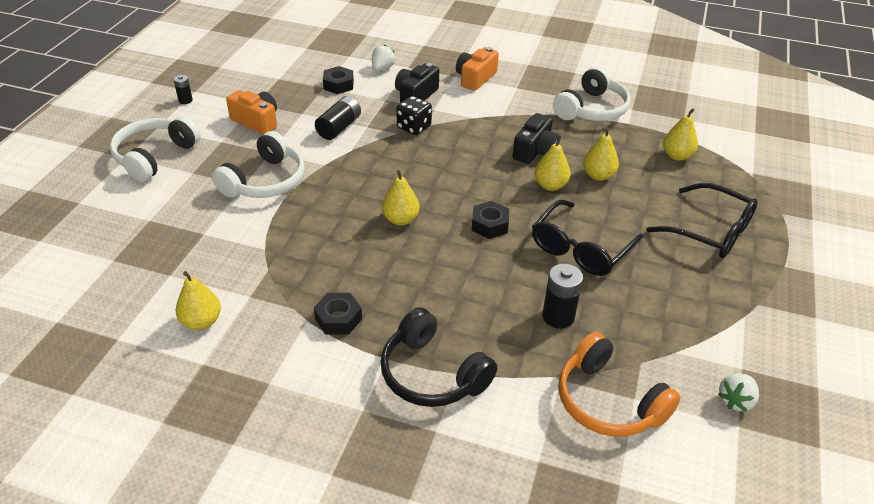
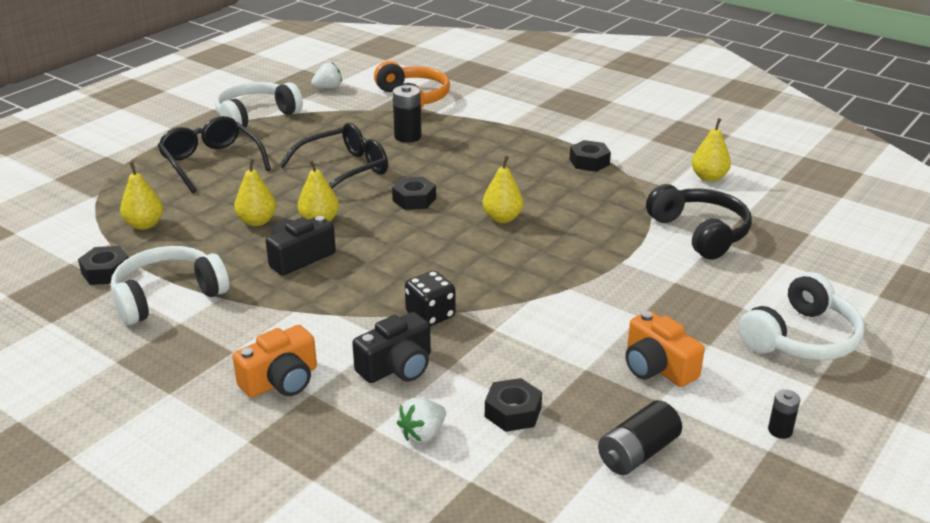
camera: 160 degrees left, 10 degrees down
(265, 181) = (647, 280): white headphones -> white headphones (256, 116)
(339, 127) = (536, 334): black battery -> black battery (637, 453)
(432, 374) = (527, 126): black headphones -> black headphones (700, 232)
(651, 117) = (106, 272): none -> black nut

